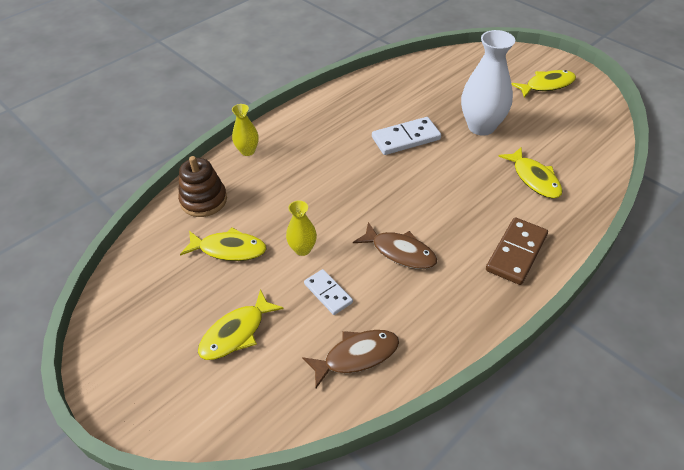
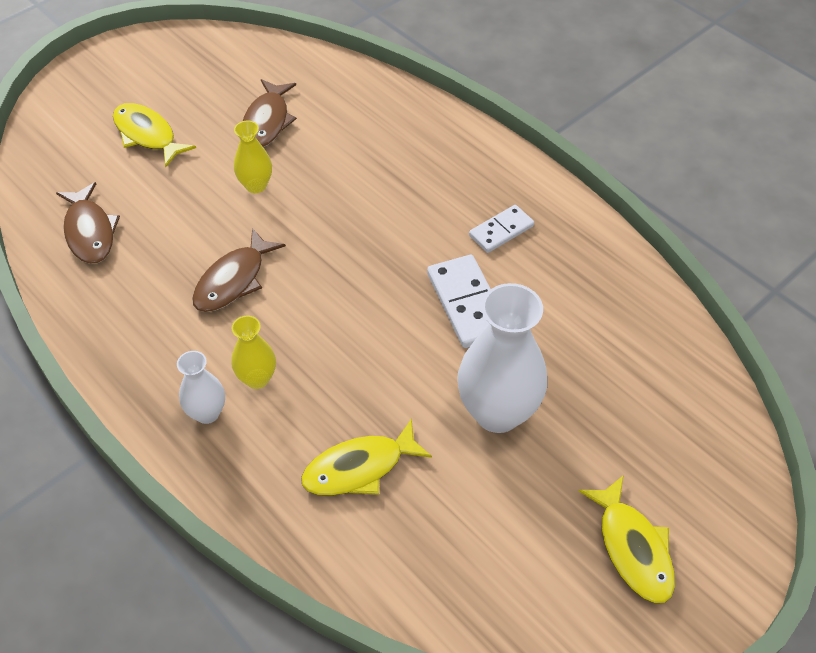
camera: 90 degrees right, 5 degrees up
(204, 200) = (352, 94): brown stacking toy -> none
(229, 249) = (267, 121): yellow fish -> brown fish
(247, 151) = (444, 128): yellow vase -> yellow vase (257, 378)
(328, 293) = (182, 208): white domino -> white domino (501, 231)
(516, 253) = (207, 413): brown domino -> white vase

